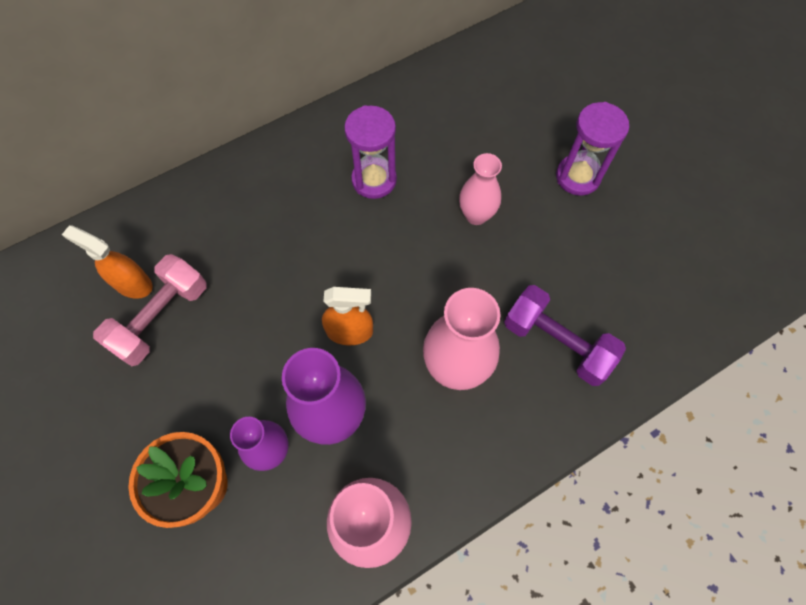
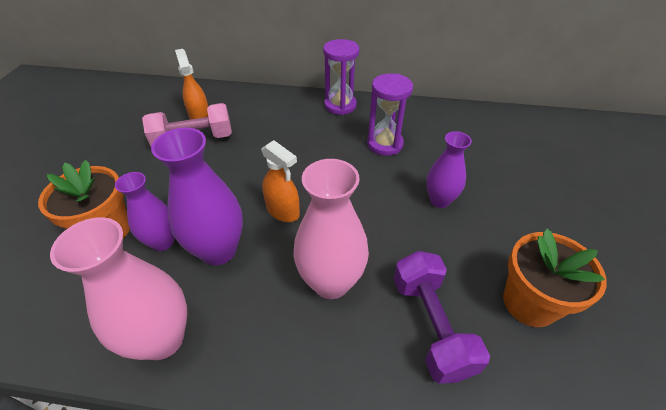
camera: 40 degrees right, 20 degrees down
(476, 215) = (439, 200): pink vase -> purple vase
(578, 177) = (550, 224): purple hourglass -> purple hourglass (340, 105)
(608, 268) = (529, 303): none -> orange flower pot

